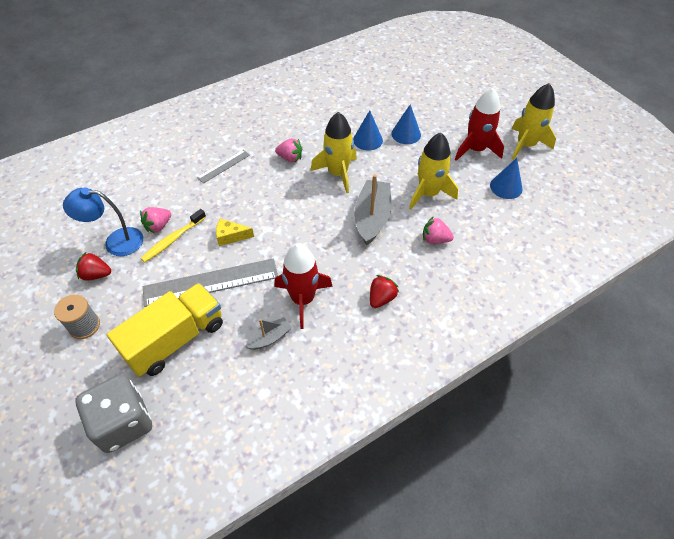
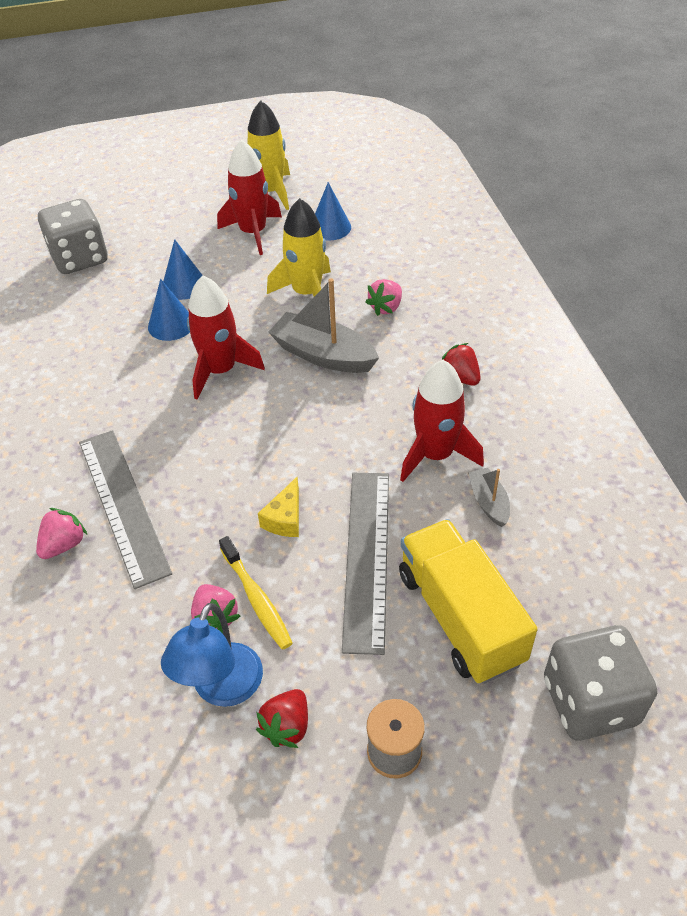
camera: 70 degrees left, 5 degrees down
(223, 166) = (122, 505): grey ruler -> grey ruler, size x1.94
(290, 158) = (155, 417): pink strawberry -> pink strawberry (64, 544)
(338, 173) = (221, 370): yellow rocket -> red rocket
(406, 84) = (80, 258): none -> grey dice

